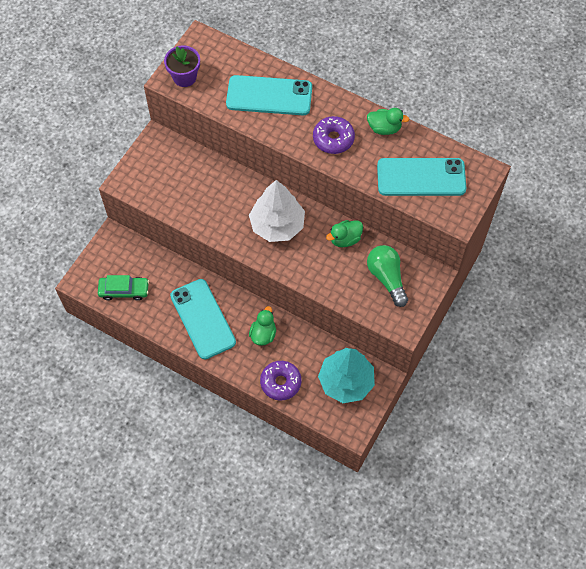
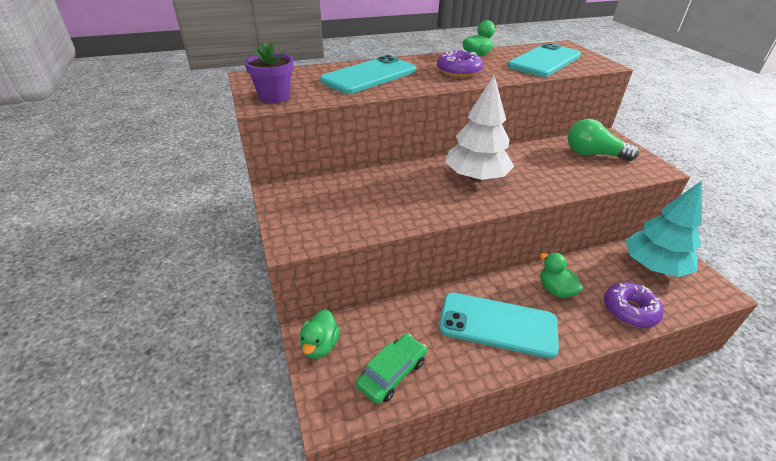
camera: 50 degrees left, 25 degrees down
(345, 239) = (530, 154): green duck -> green duck (320, 346)

